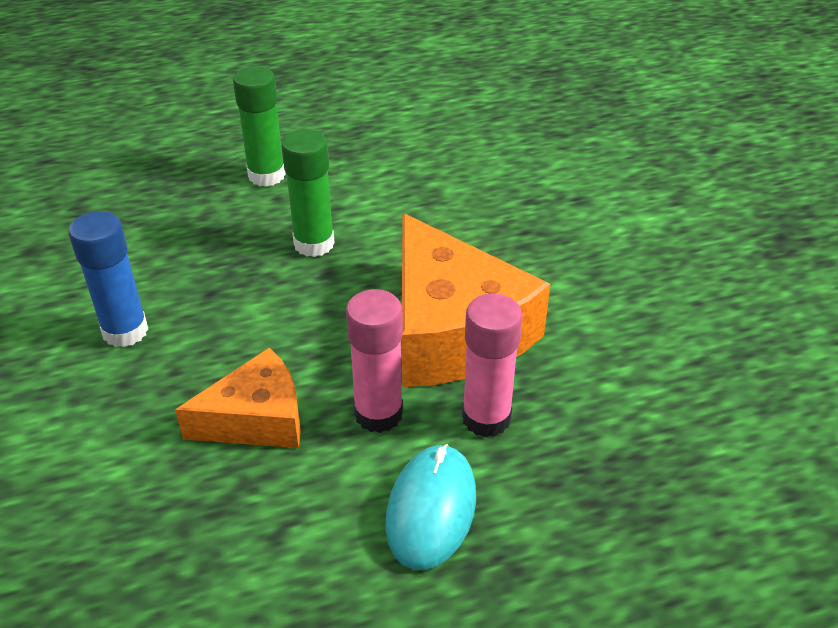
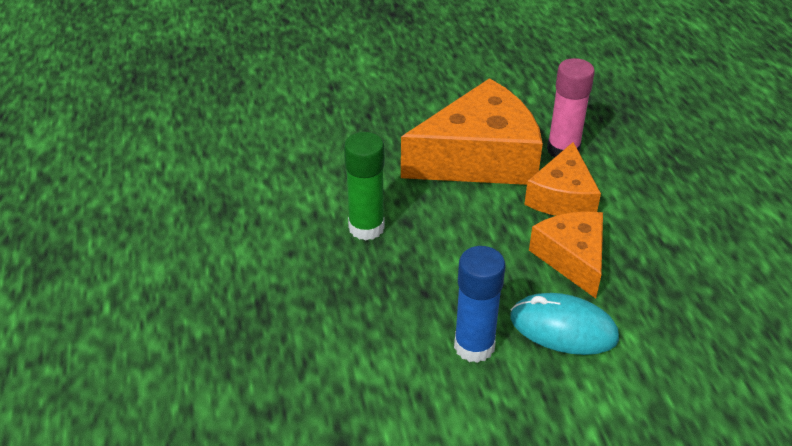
camera: 85 degrees left, 0 degrees up
(266, 175) = (252, 260): green glue stick -> none
(378, 413) = (562, 197): pink glue stick -> orange cheese
(431, 509) = (640, 178): turquoise mouse -> turquoise mouse (563, 328)

